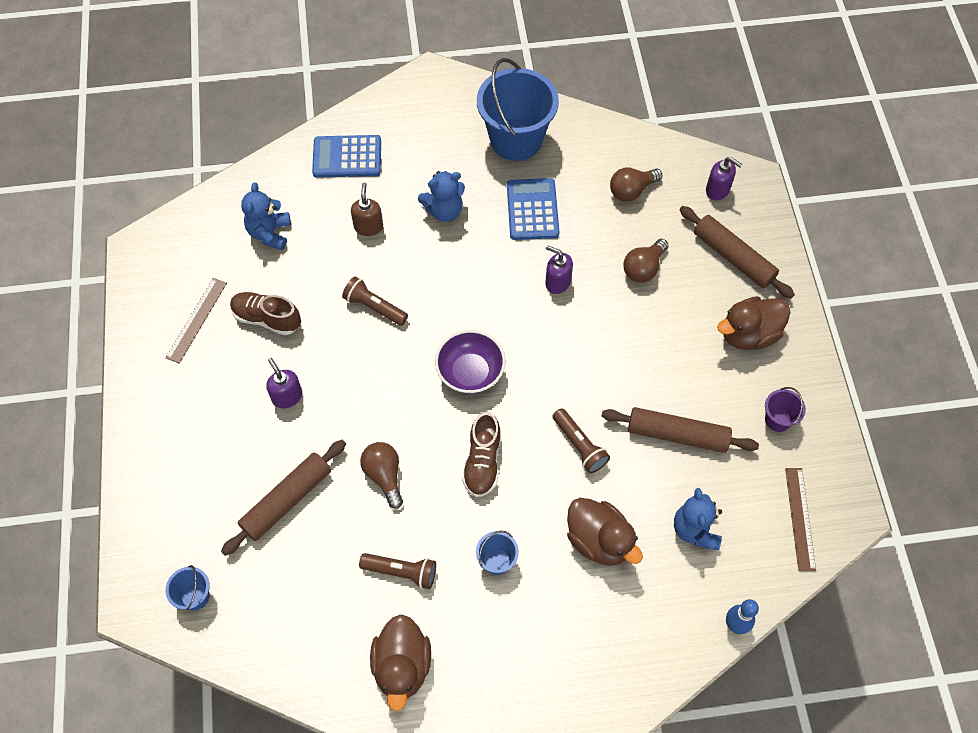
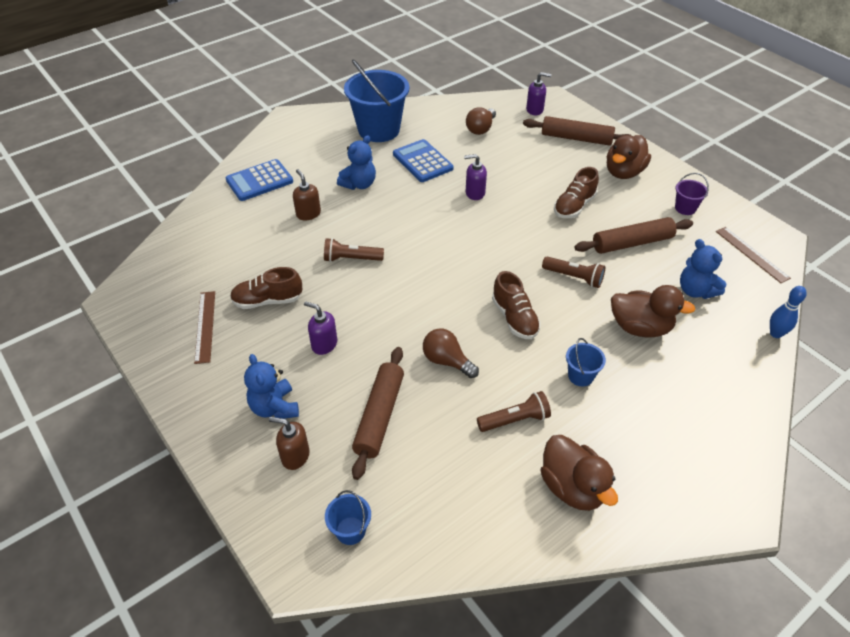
camera: 30 degrees left, 15 degrees down
(193, 501) = (295, 456): none -> brown soap dispenser
(270, 233) = (230, 247): blue teddy bear -> blue teddy bear (274, 407)
(470, 372) = (458, 268): purple bowl -> none
(643, 268) = (525, 164): brown light bulb -> none
(652, 354) = (574, 206): none -> brown shoe

